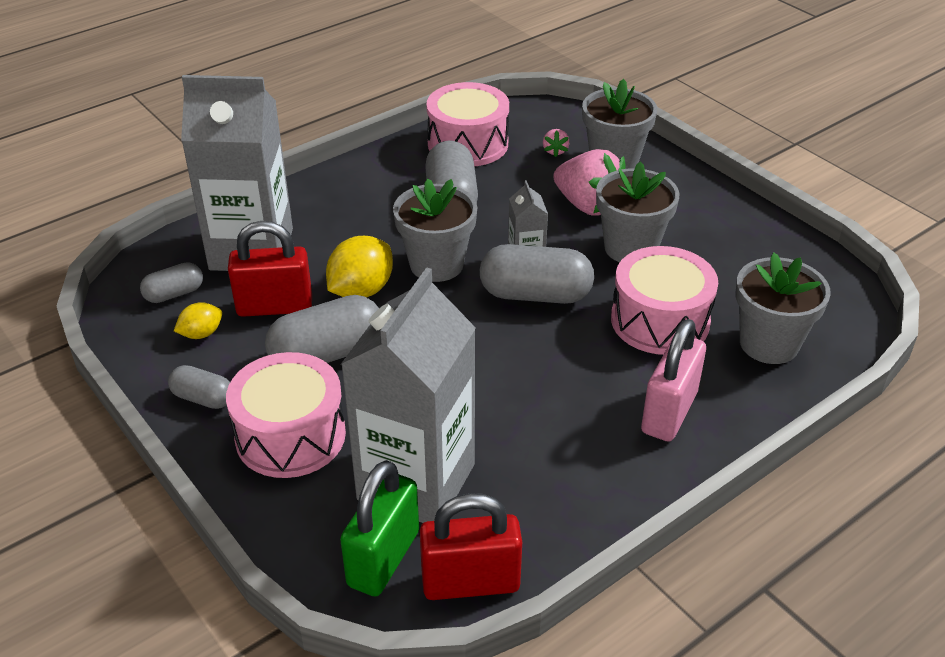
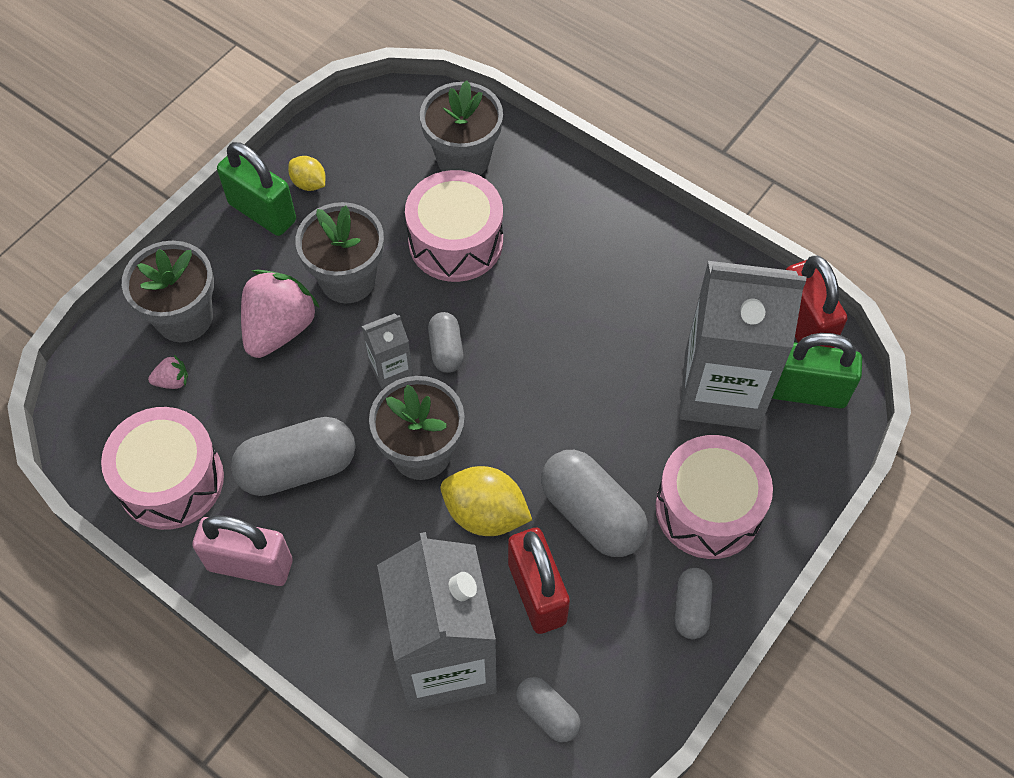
camera: 105 degrees left, 20 degrees up
(201, 334) = (602, 652): yellow lemon -> yellow lemon (309, 183)
(535, 294) = (446, 350): grey capsule -> grey capsule, size x0.55
(669, 413) = (574, 221): pink padlock -> pink padlock (250, 565)
(717, 210) = (262, 212): none -> green padlock

